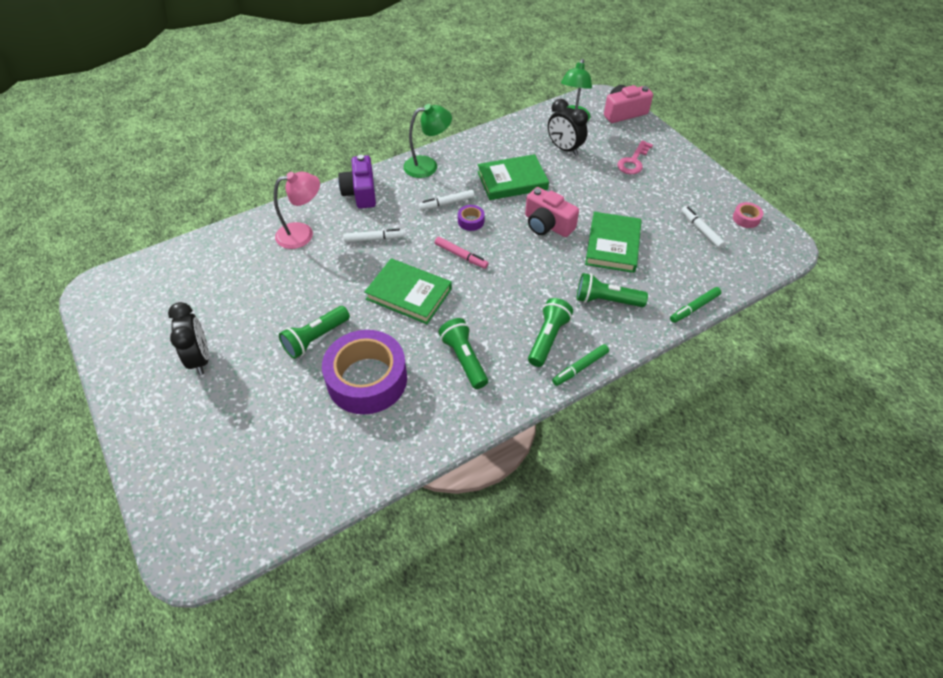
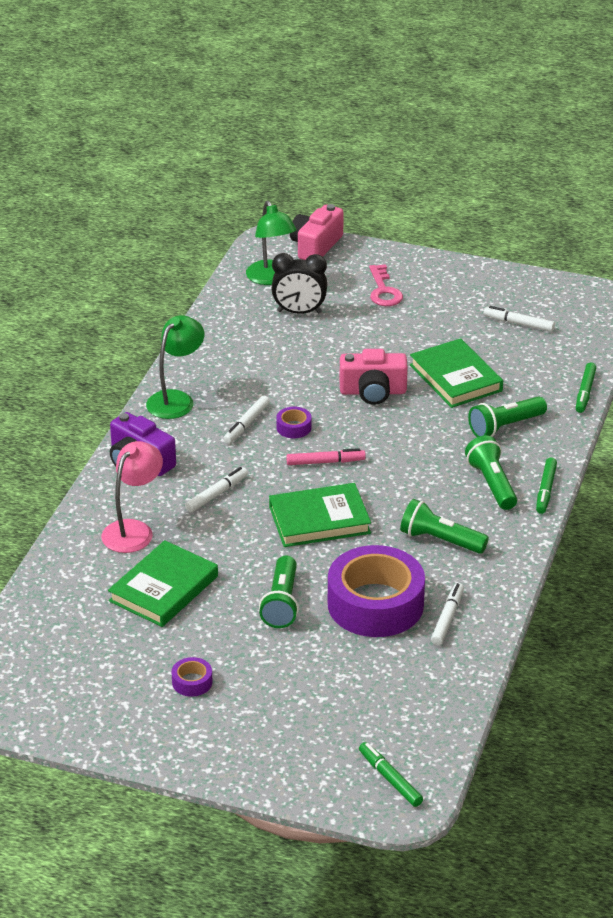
camera: 40 degrees left, 15 degrees down
(200, 358) = (192, 682): black clock -> purple tape
(207, 529) = (390, 779): none -> green marker
(397, 424) = (447, 618): none -> white marker
(512, 181) = (285, 369): green book -> green book (163, 588)
(746, 218) = (546, 293): pink tape -> none

